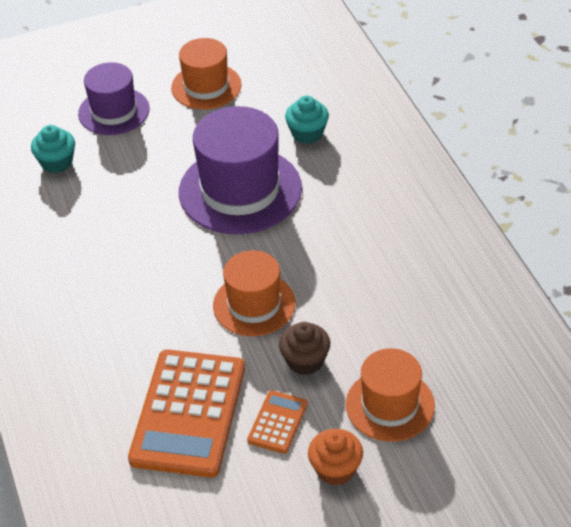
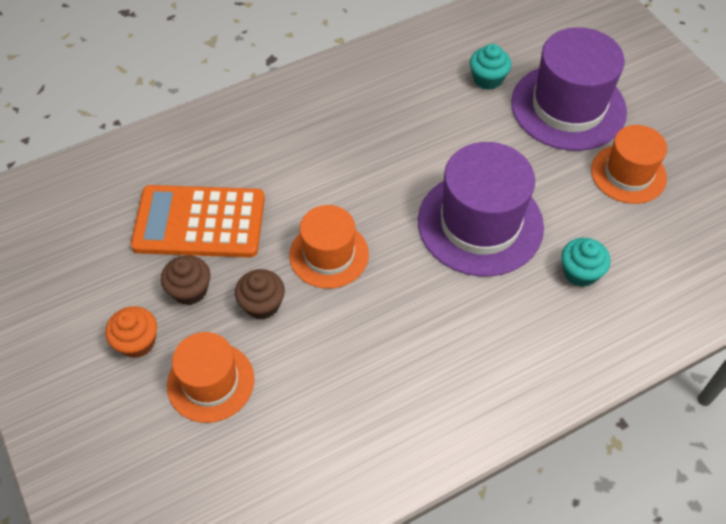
camera: 80 degrees right, 10 degrees up
(114, 111) = (568, 107): purple hat -> purple hat, size x1.62
(277, 422) = (190, 290): orange calculator -> brown cupcake

